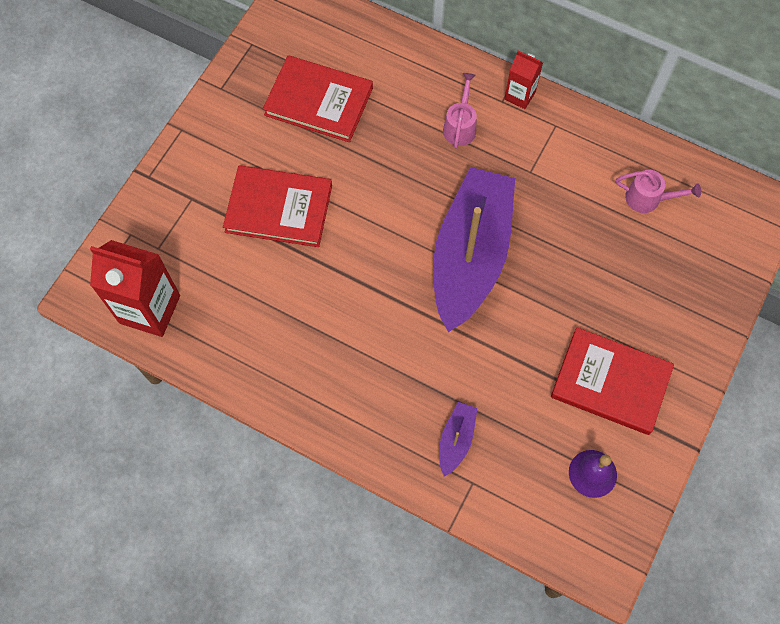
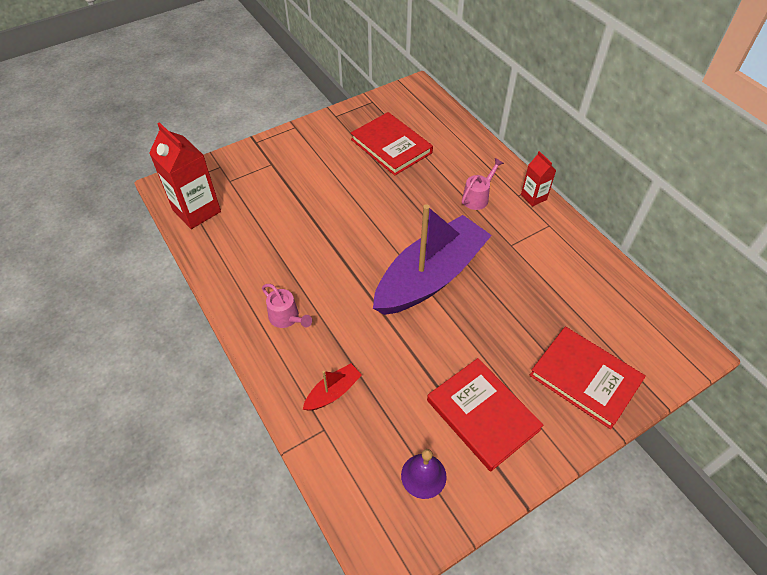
camera: 30 degrees right, 15 degrees down
(279, 208) = (320, 192): red book -> red book (585, 378)
(456, 440) = (333, 392): purple boat -> red boat
(649, 199) = (595, 302): pink watering can -> pink watering can (287, 318)

